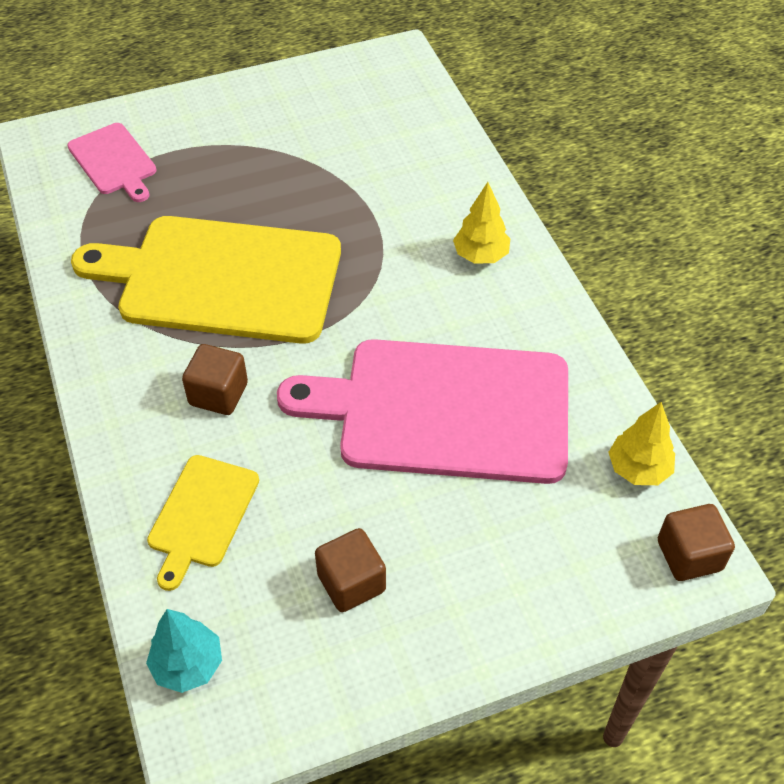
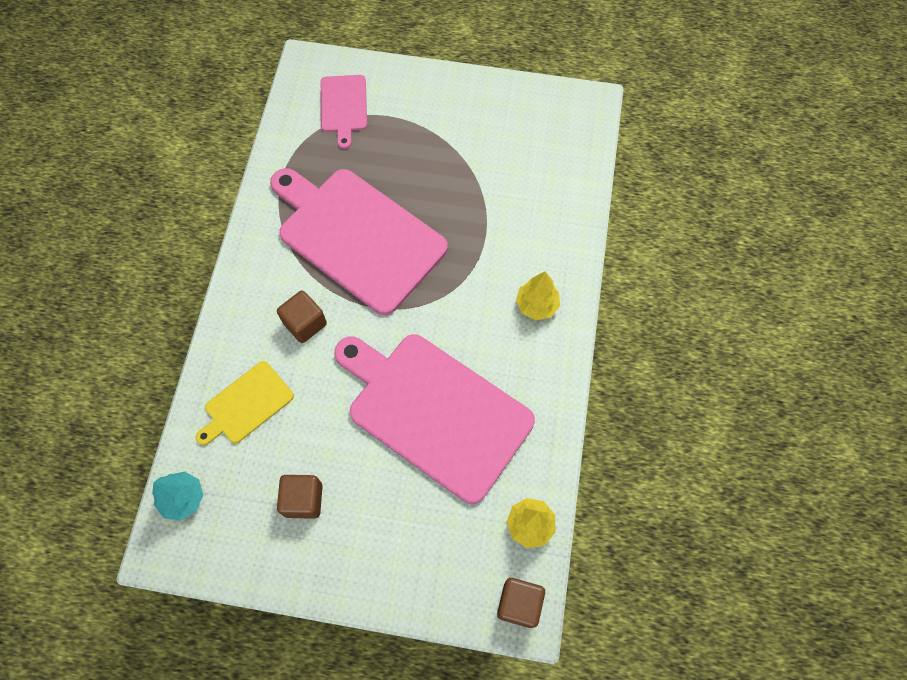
camera: 30 degrees right, 15 degrees up
(222, 279) = (357, 236): yellow cutting board -> pink cutting board

